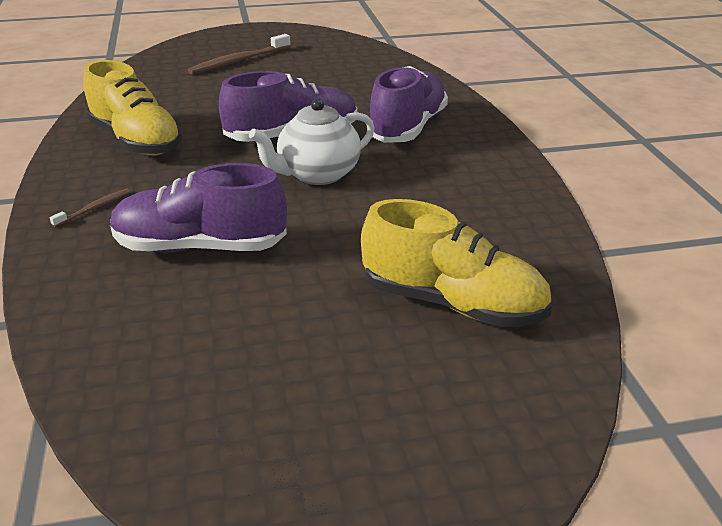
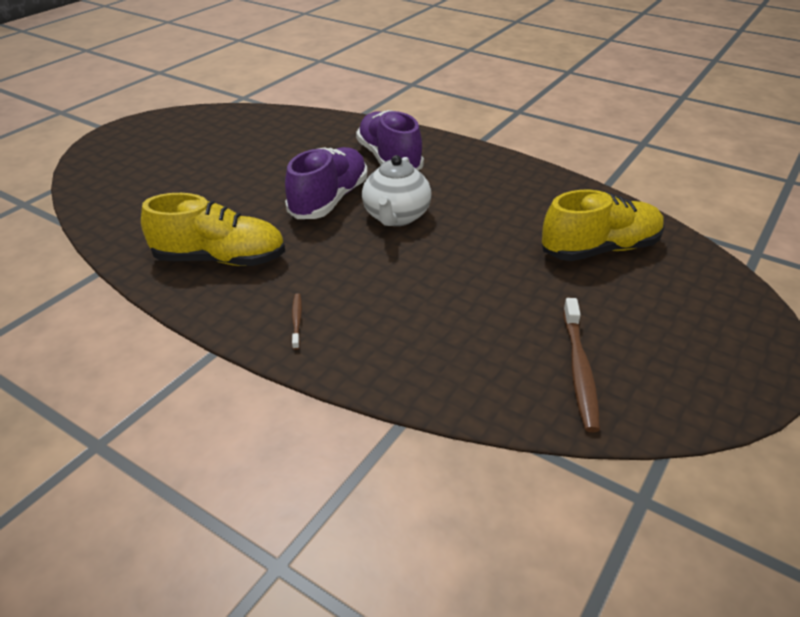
camera: 45 degrees left, 5 degrees up
(200, 247) = (421, 300): purple shoe -> none
(239, 61) = (167, 161): brown toothbrush -> brown toothbrush (579, 370)

